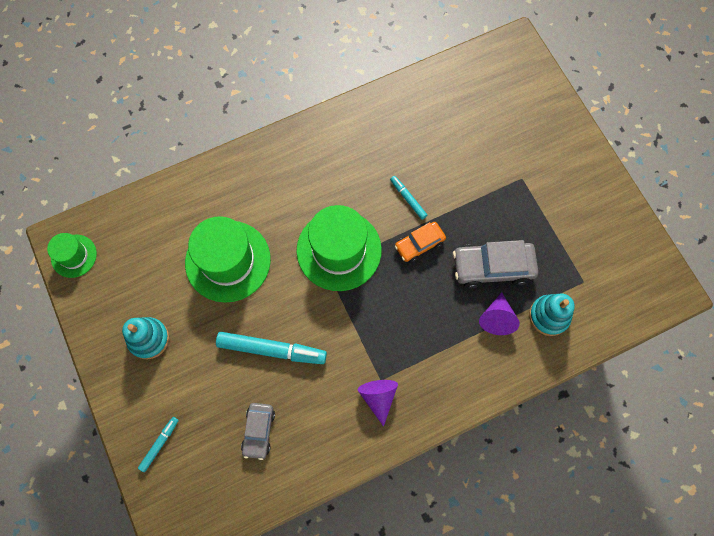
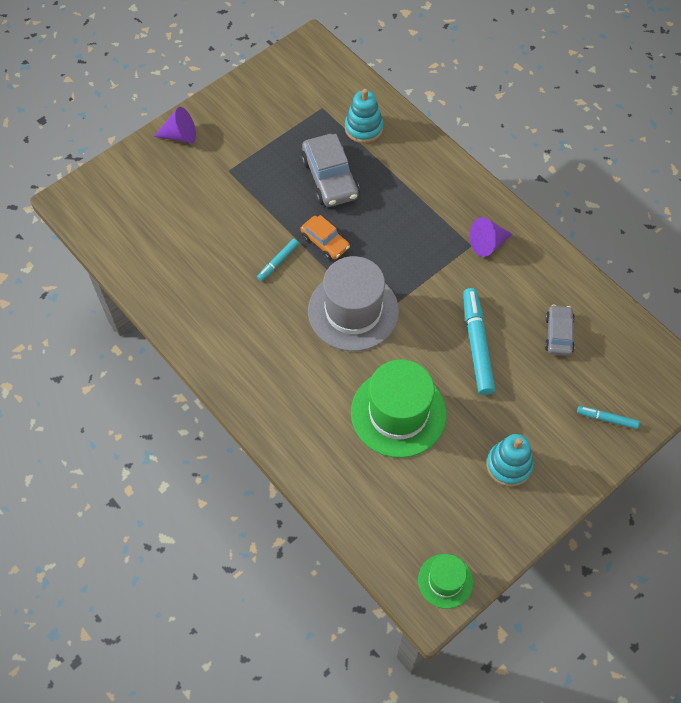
camera: 105 degrees left, 10 degrees down
(259, 431) = (558, 334): grey car -> grey car turned 75 degrees counterclockwise
(339, 250) = (353, 311): green hat -> grey hat
(497, 318) = (379, 166): purple cone -> purple cone (180, 135)

